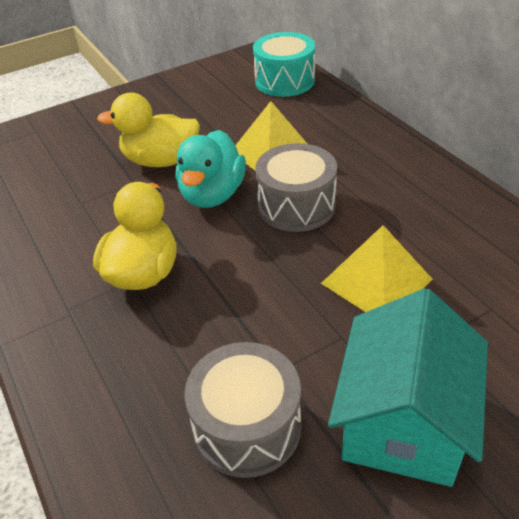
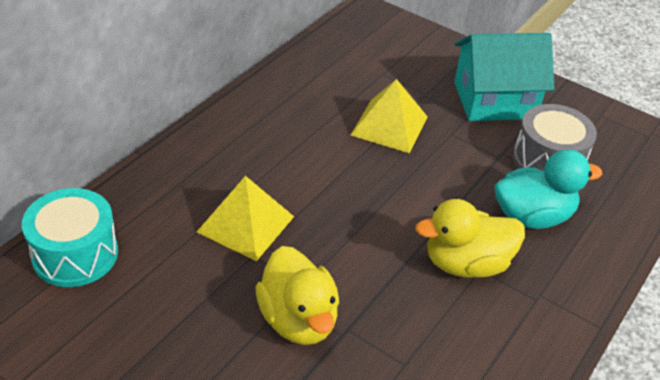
camera: 120 degrees left, 0 degrees up
(212, 195) = (337, 251): turquoise duck -> turquoise duck (532, 216)
(296, 206) = (324, 186): grey drum -> none

